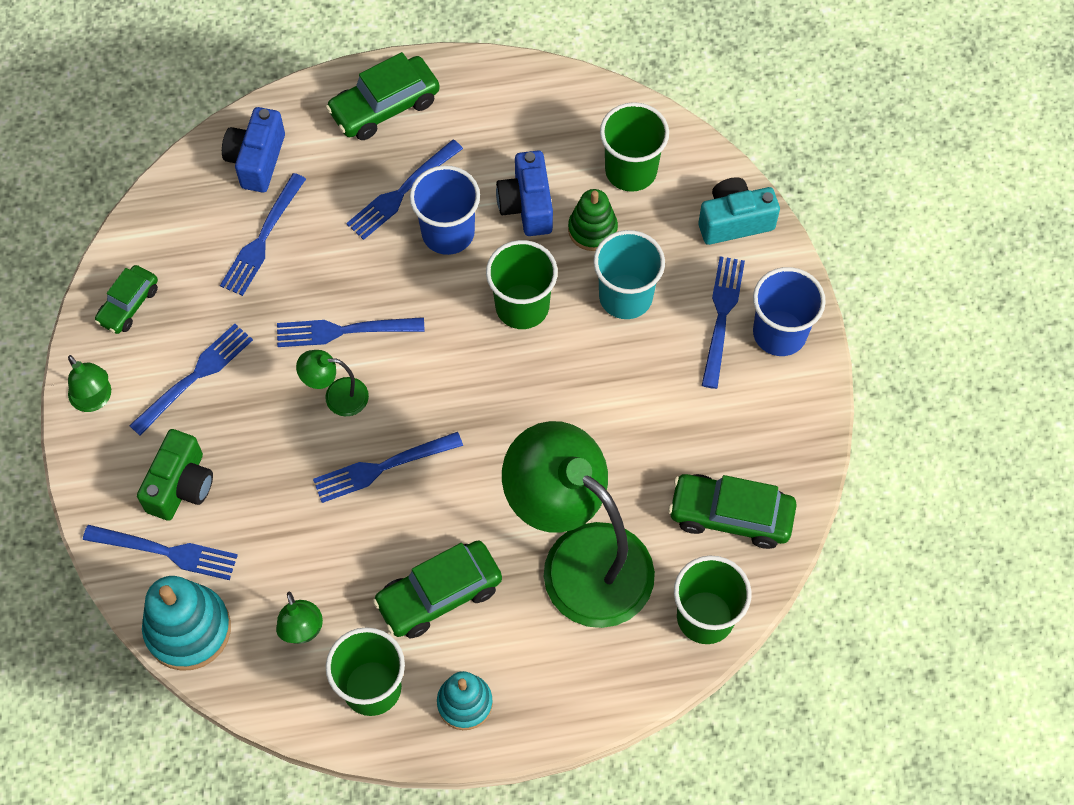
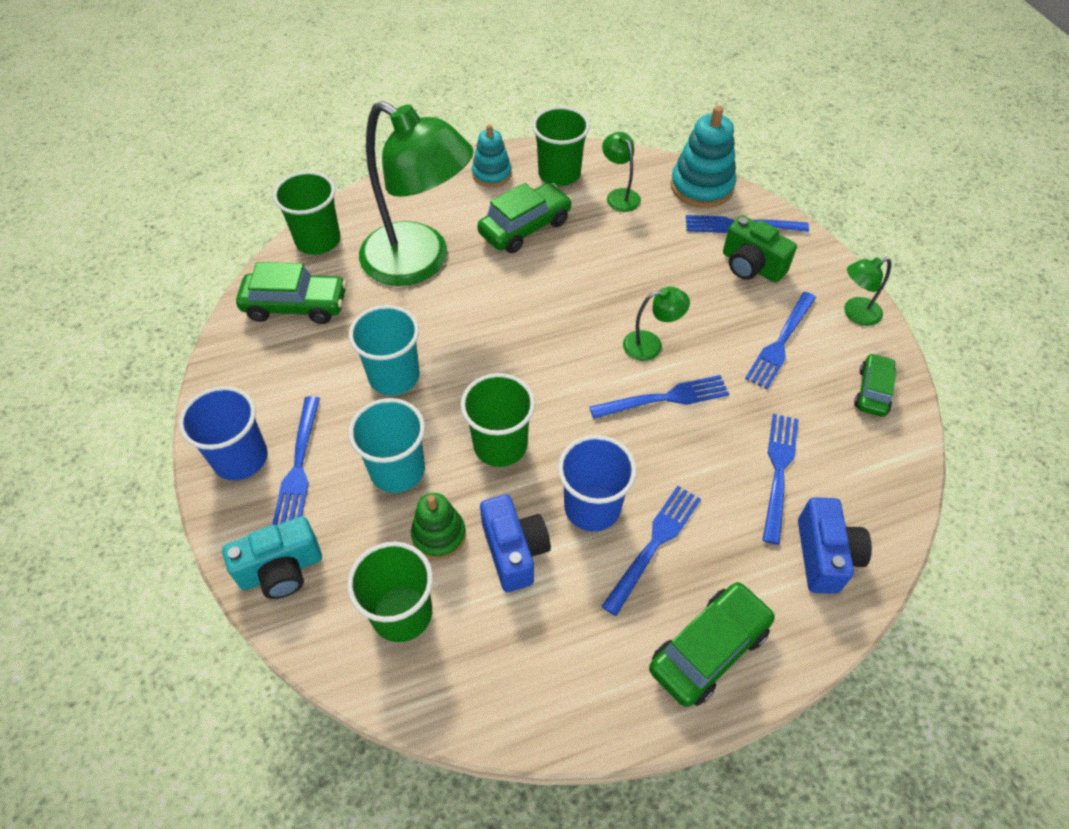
camera: 170 degrees right, 10 degrees down
(95, 400) = (855, 314): green lamp -> green lamp turned 60 degrees counterclockwise
(181, 486) = (751, 266): green camera -> green camera turned 60 degrees counterclockwise
(382, 467) = (593, 299): blue fork -> none
(622, 402) = (394, 376): none -> turquoise cup

